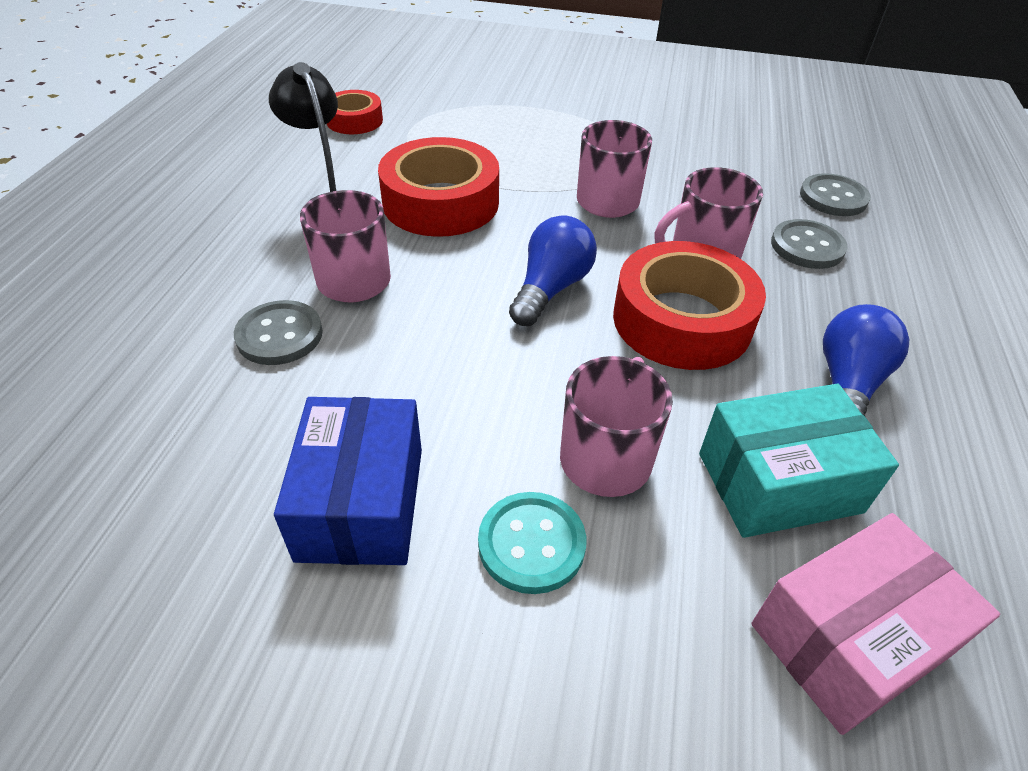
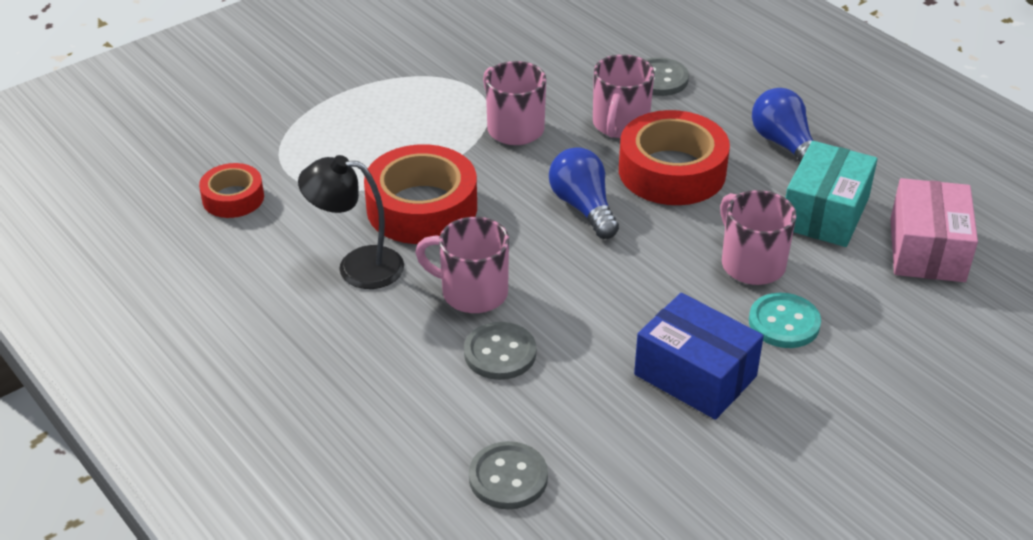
camera: 50 degrees left, 5 degrees down
(833, 197) = (624, 35): grey button -> grey button (508, 477)

